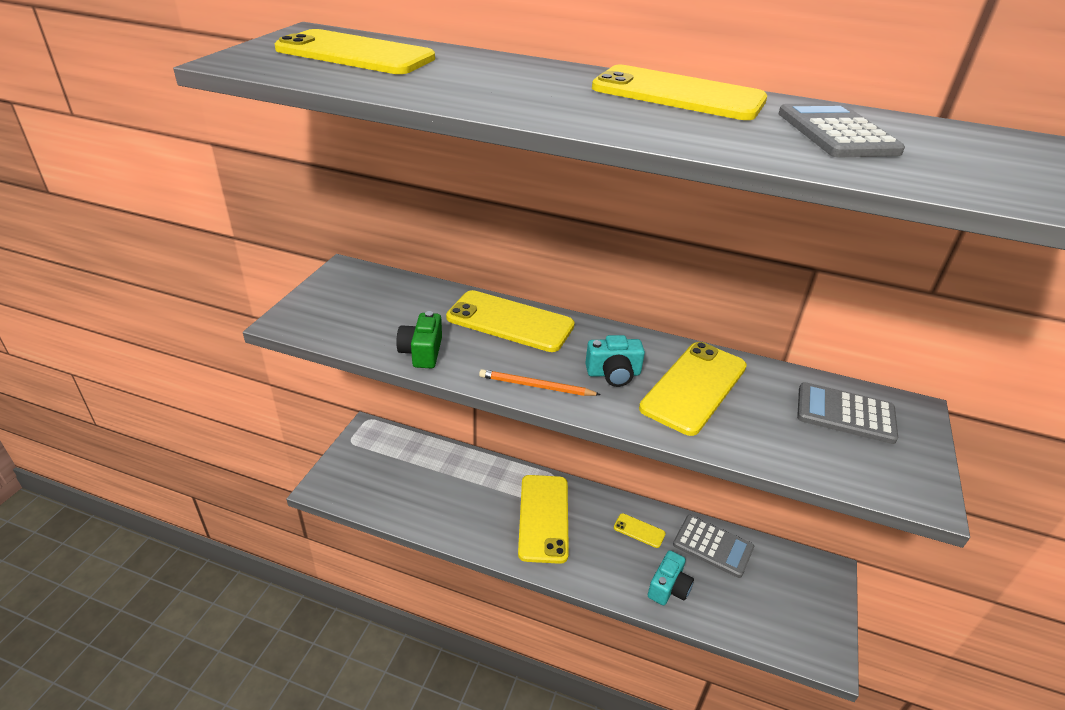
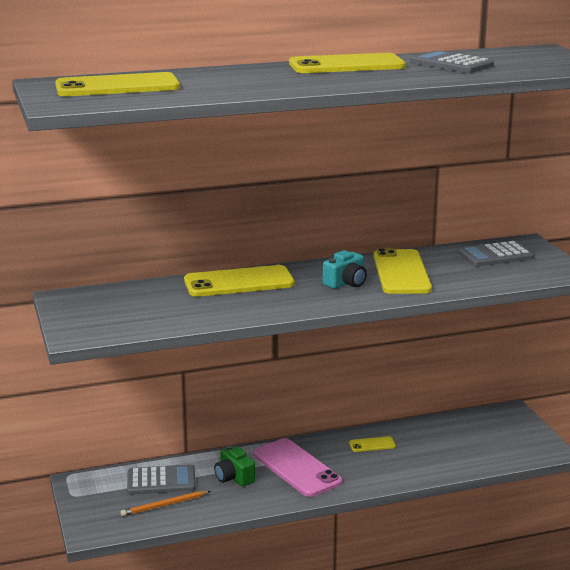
camera: 35 degrees left, 15 degrees down
(422, 352) = (206, 316): green camera -> green camera (234, 477)
(536, 386) = (309, 304): orange pencil -> orange pencil (164, 505)
(544, 518) = (297, 468): yellow phone -> pink phone
(668, 588) = (425, 464): turquoise camera -> none
(713, 546) = (429, 431): grey calculator -> grey calculator (161, 481)

